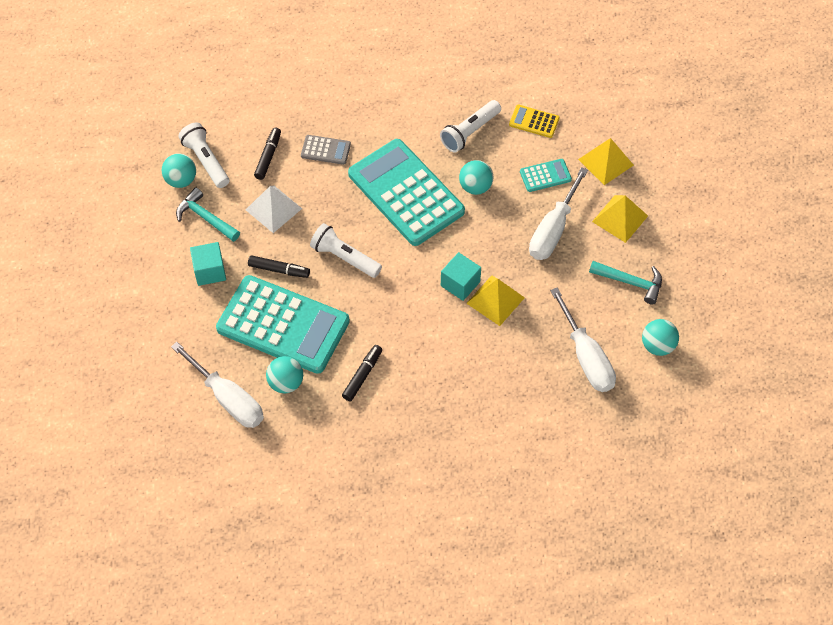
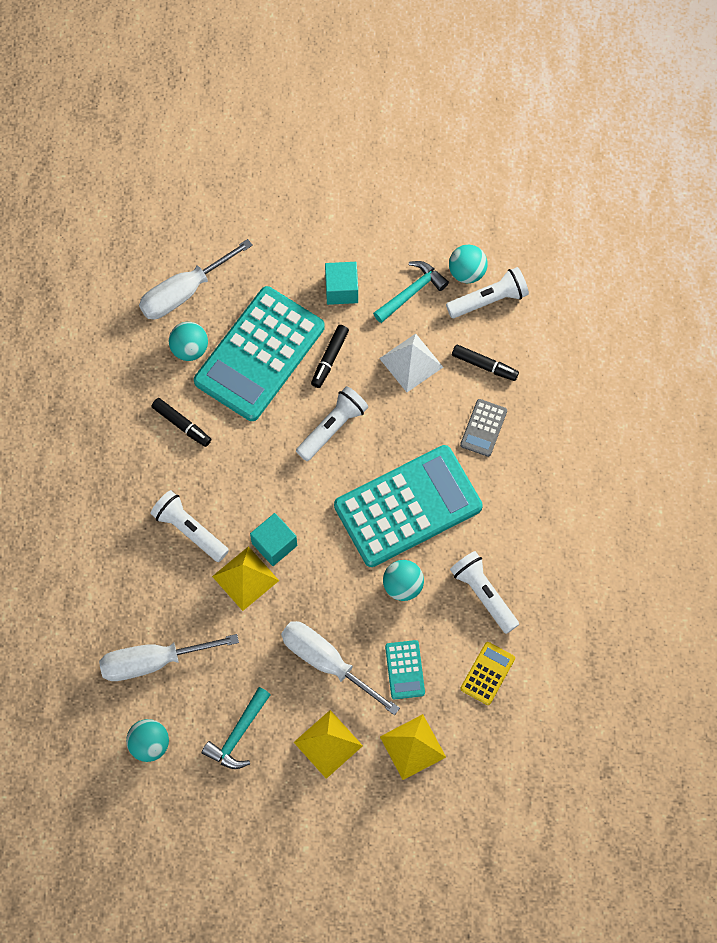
camera: 100 degrees right, 10 degrees up
(461, 350) = (189, 530): none -> white flashlight

